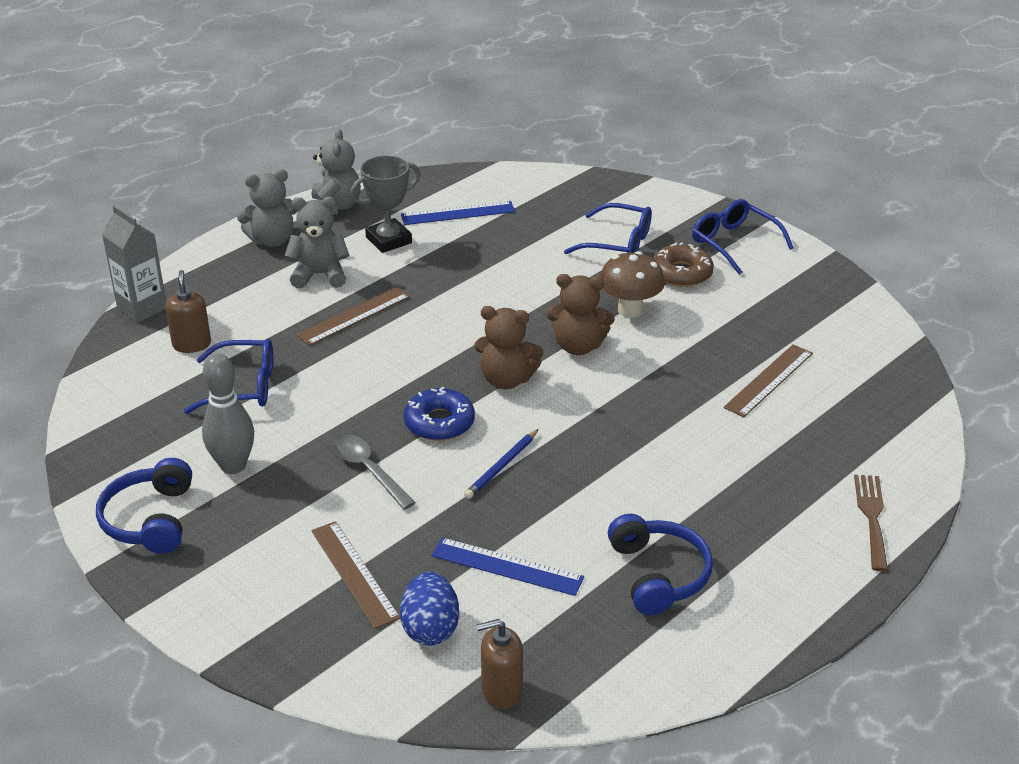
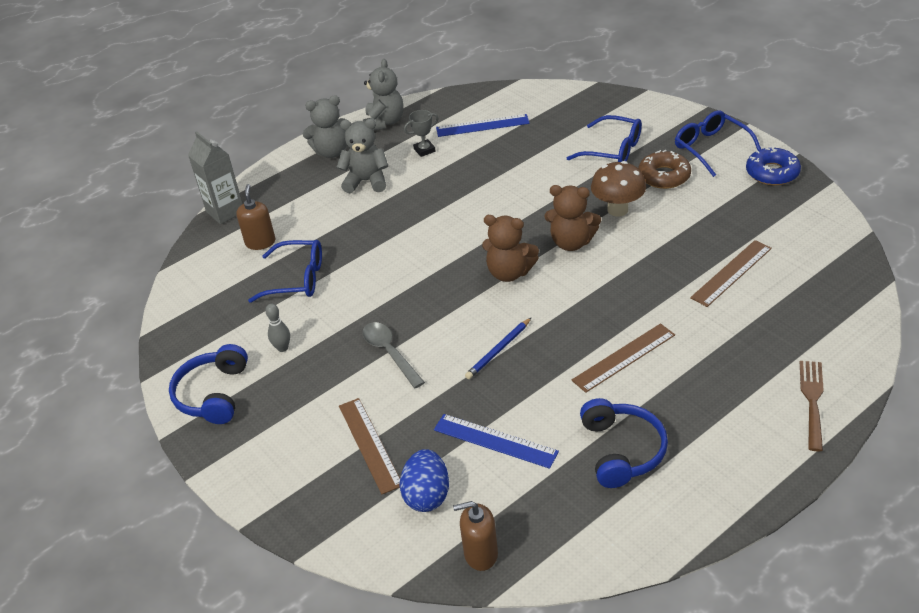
camera: 10 degrees right, 5 degrees up
(233, 466) = (282, 348): grey bowling pin -> grey bowling pin, size x0.53
(354, 316) = (390, 217): brown ruler -> brown ruler (624, 357)
(388, 240) = (424, 150): grey trophy -> grey trophy, size x0.60
(439, 422) = (451, 311): blue donut -> blue donut (772, 173)

